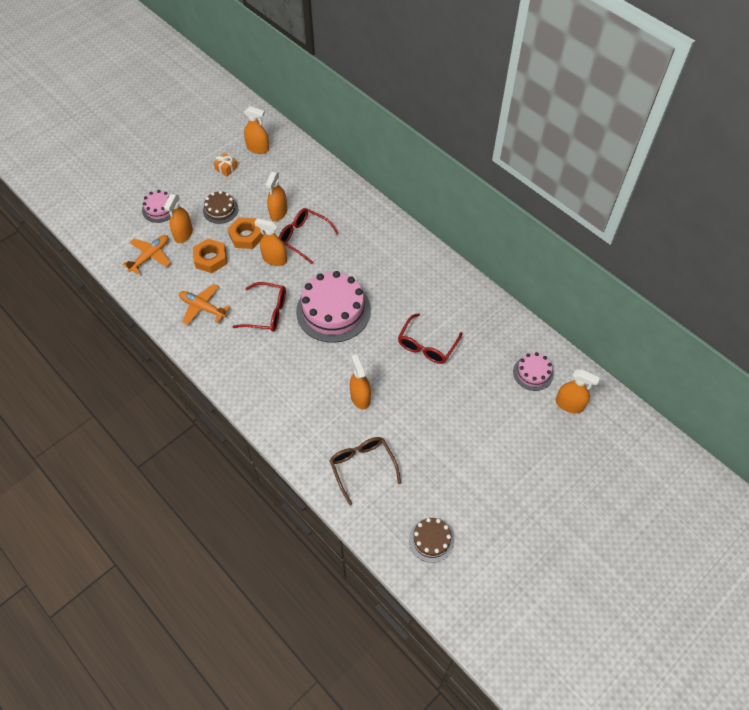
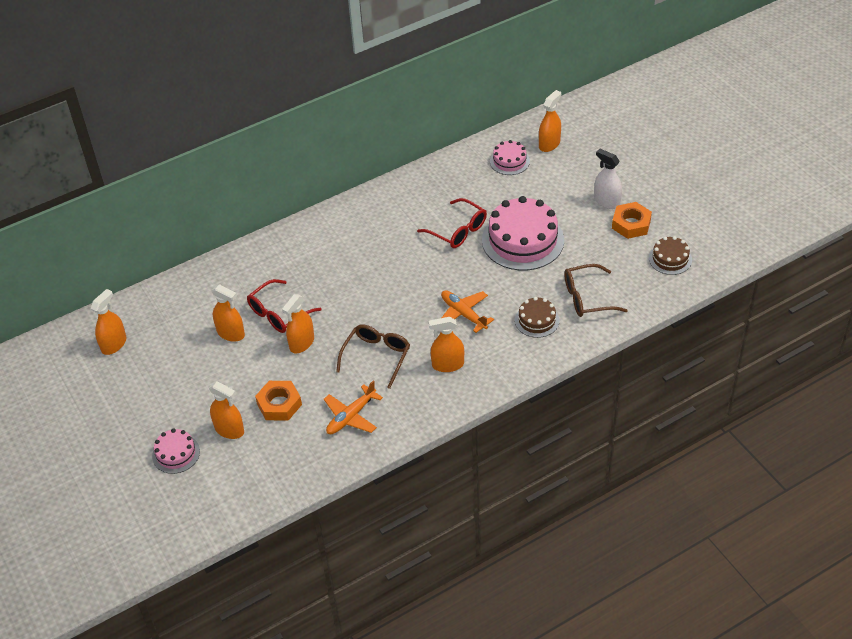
camera: 75 degrees left, 10 degrees down
(150, 256) = (253, 466): orange plane -> orange plane (463, 314)
(220, 210) = (203, 389): brown cake -> brown cake (537, 320)
(226, 168) = (135, 379): orange gift -> none
(246, 236) = (256, 367): orange nut -> orange nut (631, 224)
(267, 312) = (377, 356): red glasses -> brown glasses
(333, 310) = (392, 299): pink cake -> pink cake (523, 240)
(360, 397) = (507, 290): orange spray bottle -> orange spray bottle (448, 365)
(500, 469) = (607, 201): none -> white spray bottle

